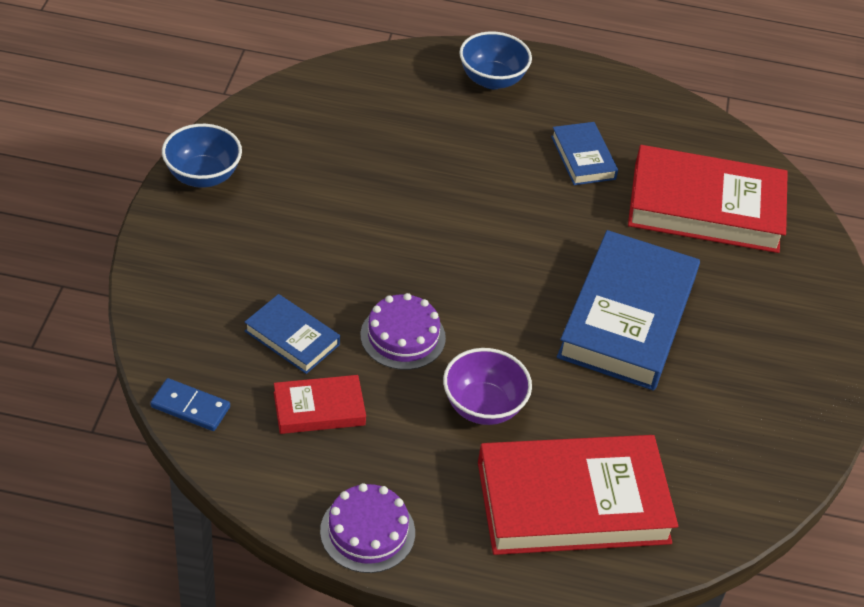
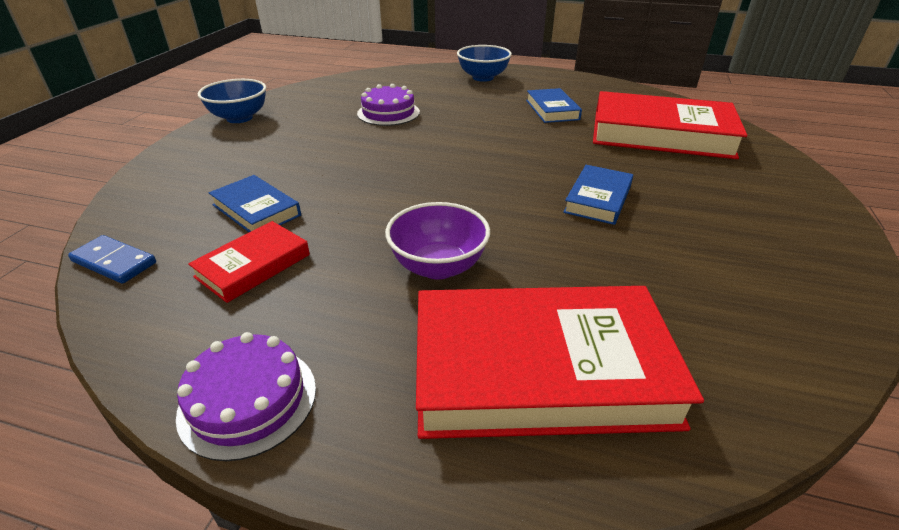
camera: 10 degrees right, 10 degrees down
(319, 409) = (253, 266): red book -> red book turned 45 degrees counterclockwise
(403, 336) = (367, 210): purple cake -> purple cake (388, 113)
(627, 317) = (598, 199): blue book -> blue book, size x0.49

